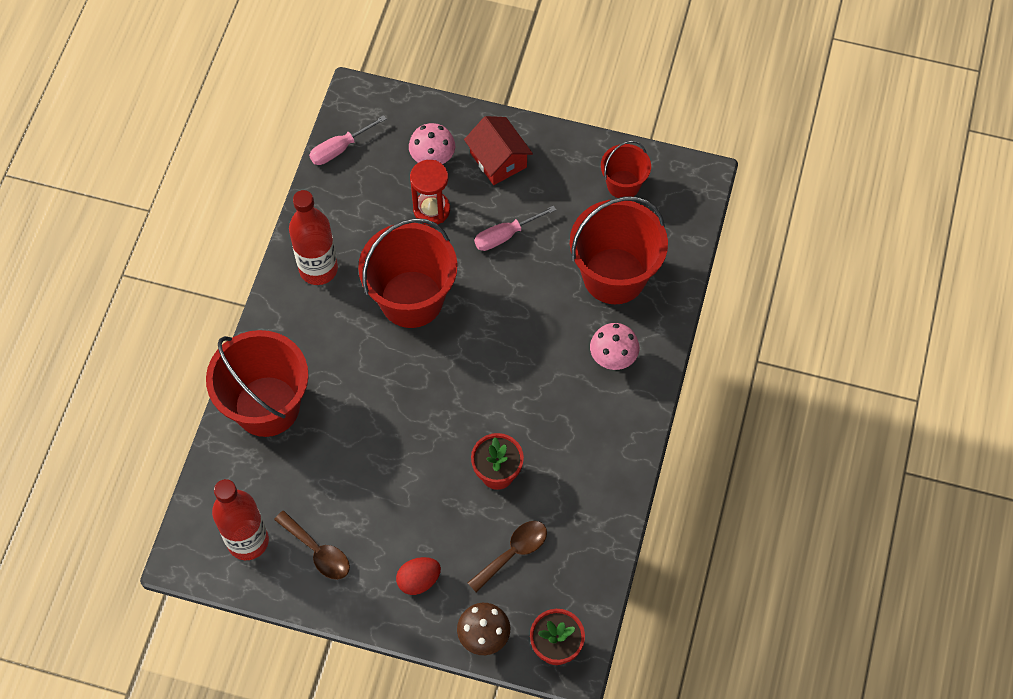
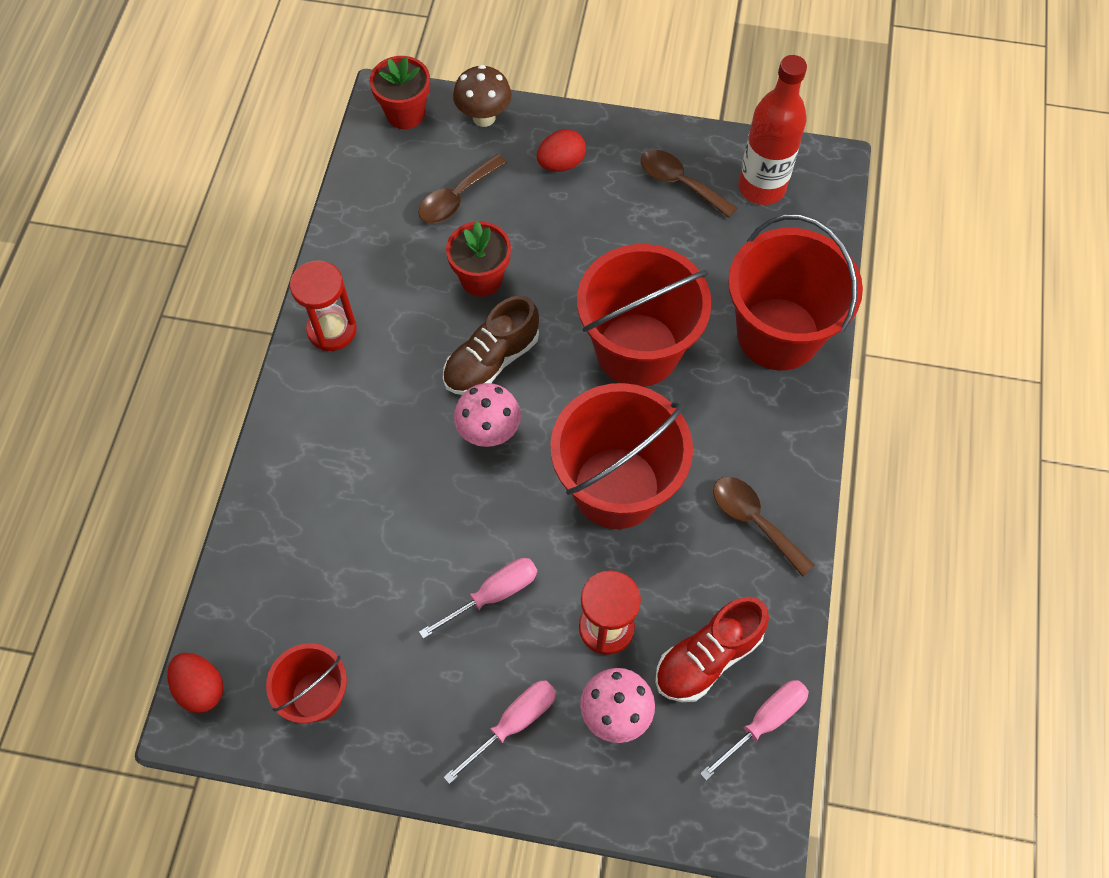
camera: 175 degrees right, 0 degrees up
(318, 269) = (753, 520): red bottle -> brown spoon
(368, 187) = (707, 657): none -> red shoe
(494, 402) = (491, 360): none -> brown shoe
(498, 160) = (513, 723): red house -> pink screwdriver
(613, 359) = (338, 427): pink mushroom -> pink mushroom (489, 432)
(614, 276) = (334, 545): red bucket -> red bucket (637, 350)
(619, 438) = (332, 330): none -> red hourglass
(699, 195) = (201, 688): none -> red egg

